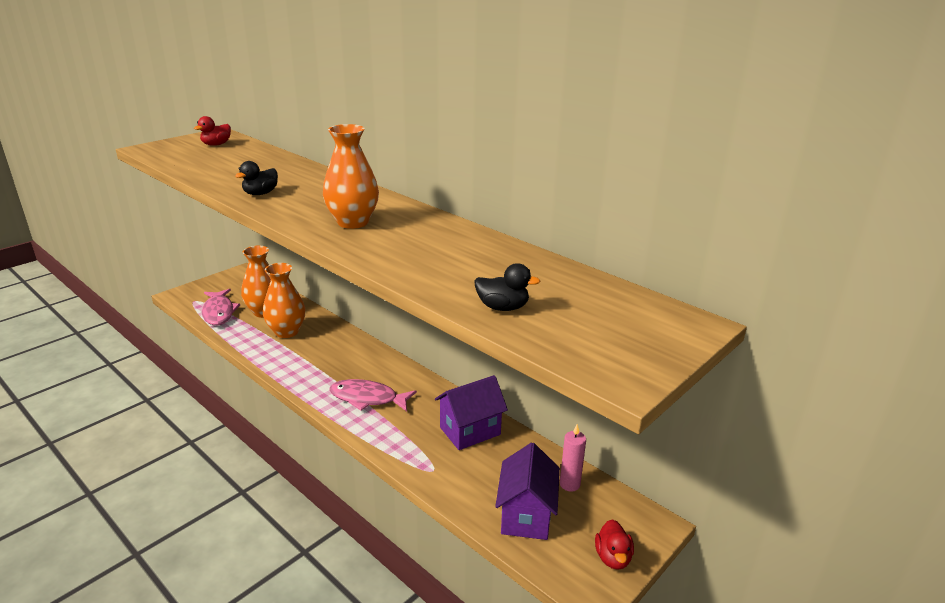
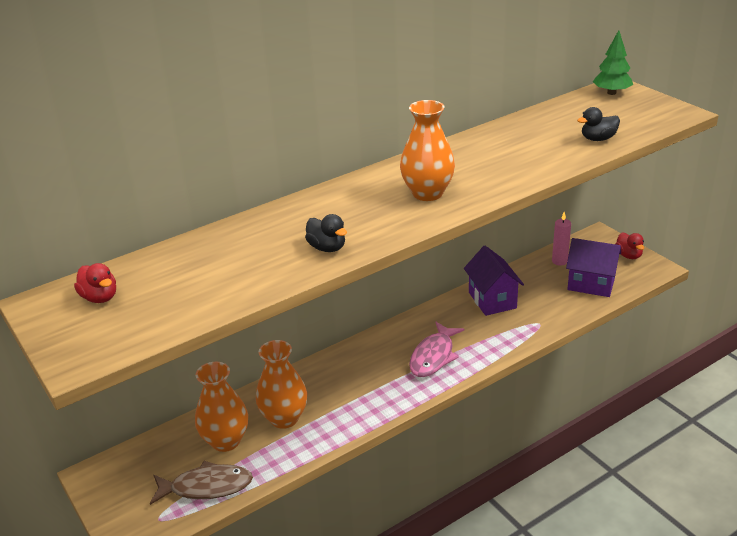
camera: 75 degrees left, 5 degrees up
(219, 312) = (206, 487): pink fish -> brown fish
(502, 307) = (598, 139): black duck -> black duck turned 135 degrees counterclockwise
(613, 557) = (628, 255): red duck -> red duck turned 60 degrees clockwise
(667, 319) = (611, 93): none -> green tree

